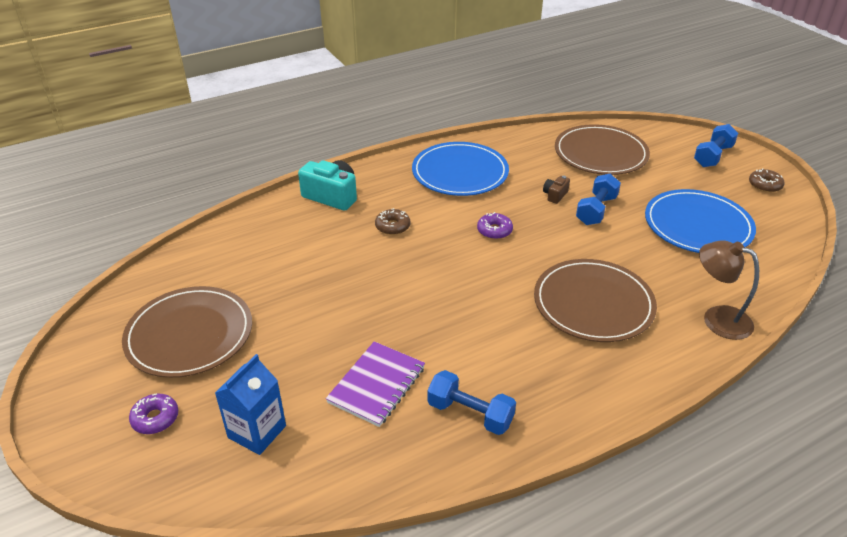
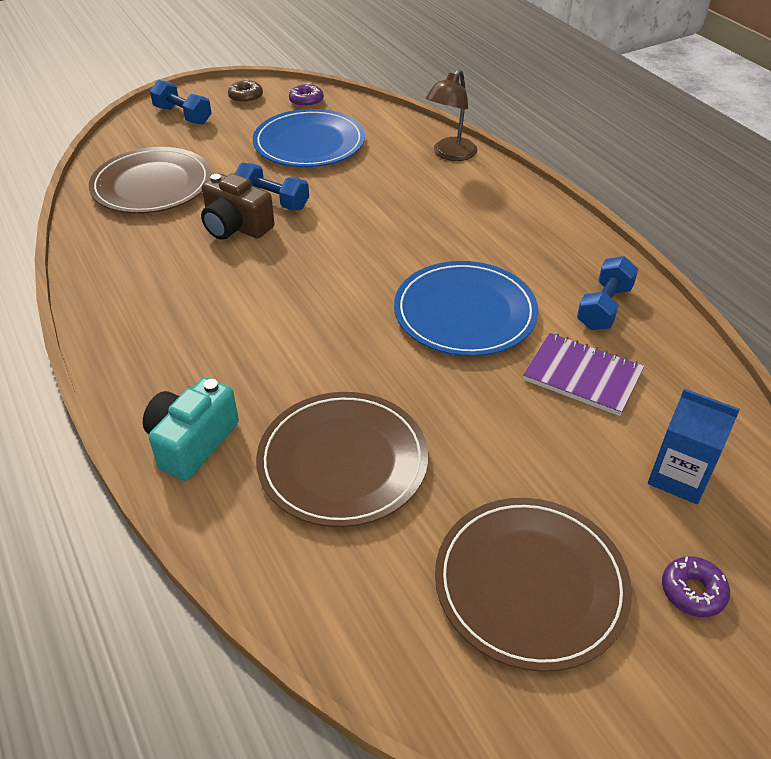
camera: 90 degrees left, 5 degrees up
(392, 226) = (283, 370): brown donut -> none
(460, 172) = (161, 303): blue plate -> blue plate (465, 312)
(494, 231) = (303, 278): purple donut -> purple donut (306, 101)
(555, 195) = (236, 227): brown camera -> brown camera, size x2.00
(593, 303) = (434, 219): brown plate -> brown plate (342, 461)

